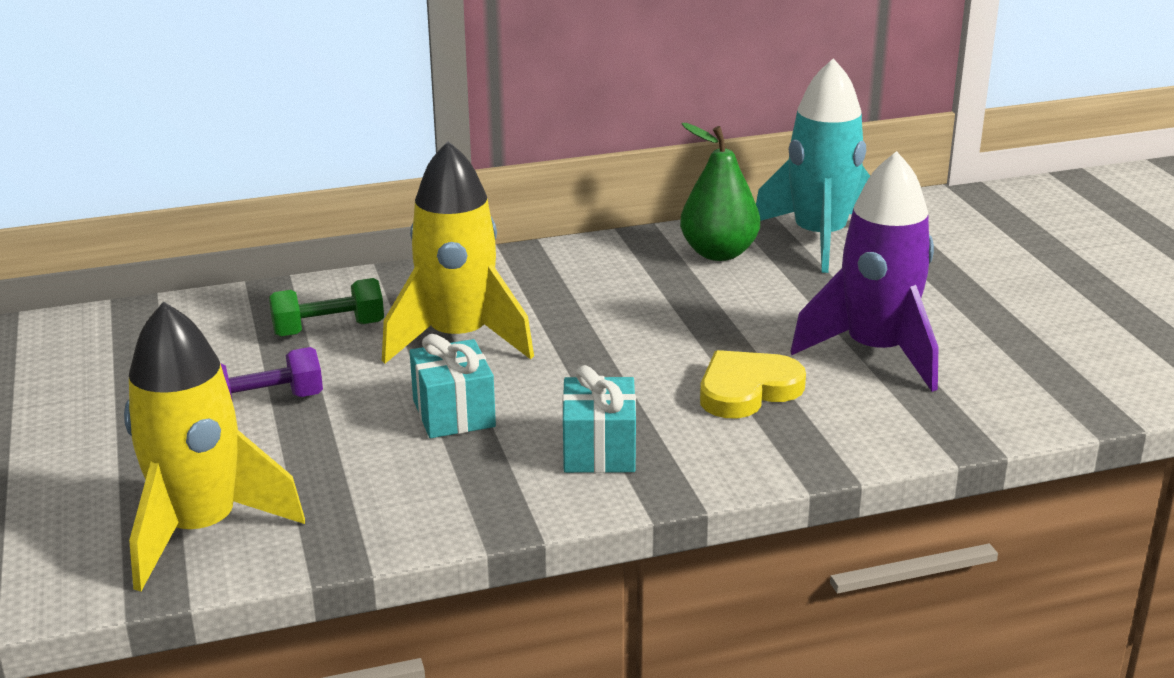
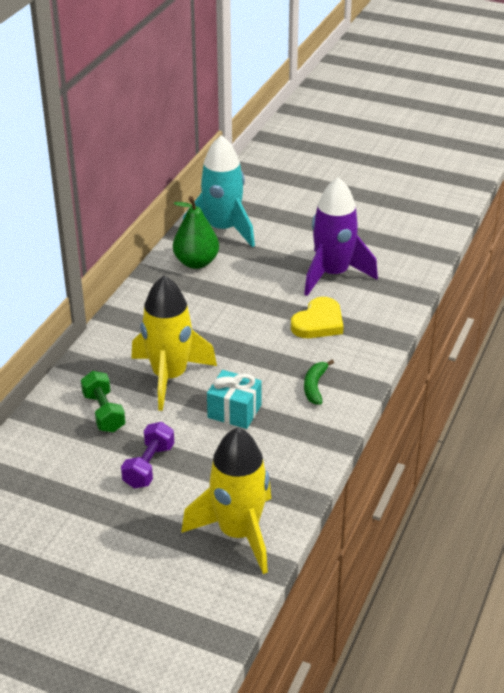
camera: 50 degrees left, 10 degrees up
(328, 329) = (104, 412): green dumbbell -> green dumbbell turned 45 degrees counterclockwise
(599, 450) = (315, 386): turquoise gift -> green banana
(747, 390) = (318, 322): yellow heart -> yellow heart turned 150 degrees counterclockwise

